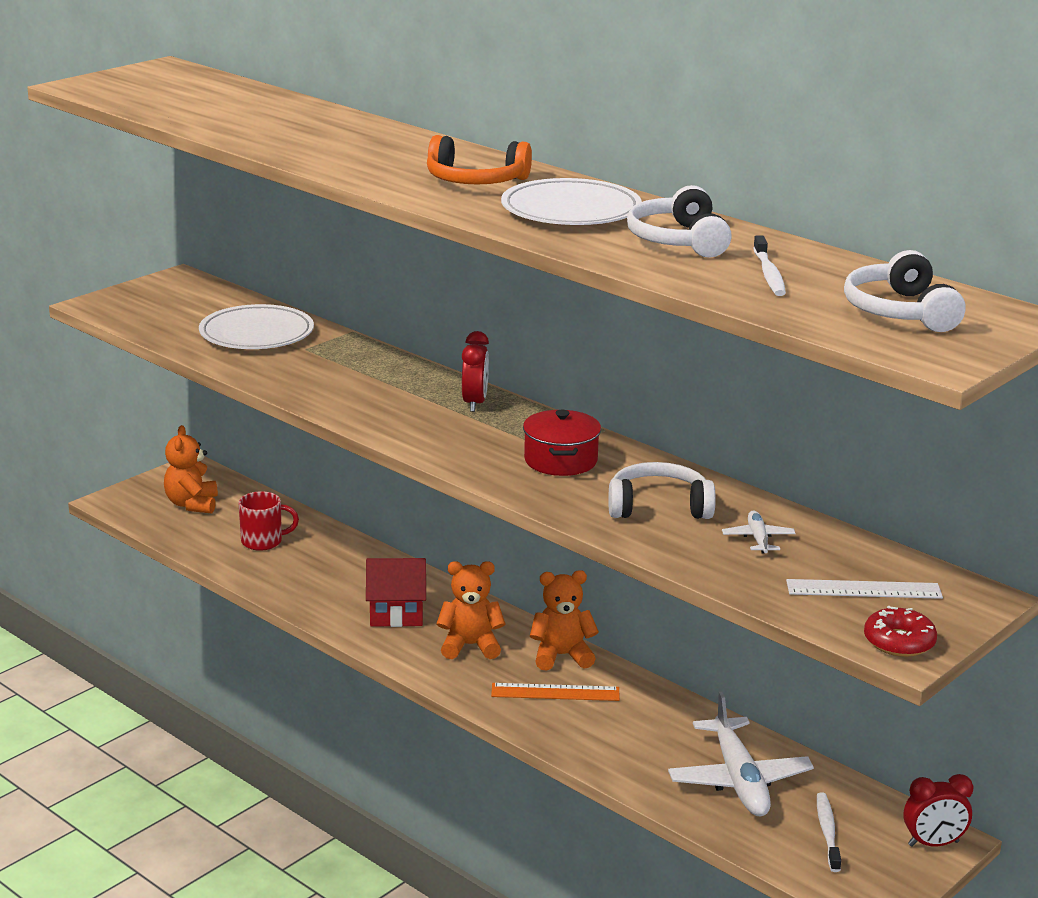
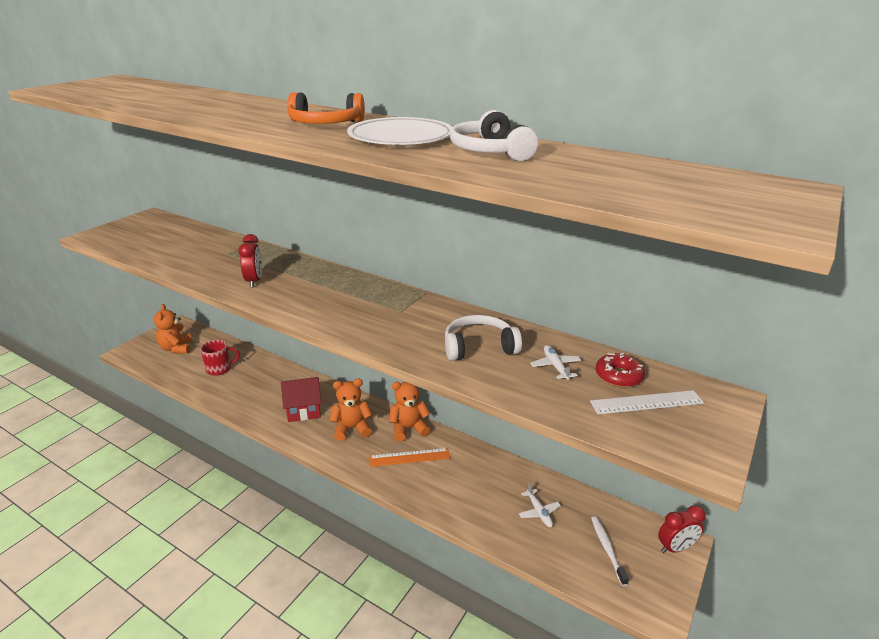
camera: 10 degrees left, 5 degrees up
(256, 333) = (195, 246): white plate -> none
(475, 403) = (339, 281): red clock -> red clock (254, 281)
(561, 460) = (403, 317): red pot -> none
(739, 779) = (539, 512): white plane -> white plane, size x0.47
(769, 274) = (575, 170): white toothbrush -> none
(899, 642) = (697, 451): red donut -> red donut (618, 376)
(900, 312) = (701, 190): white headphones -> none

